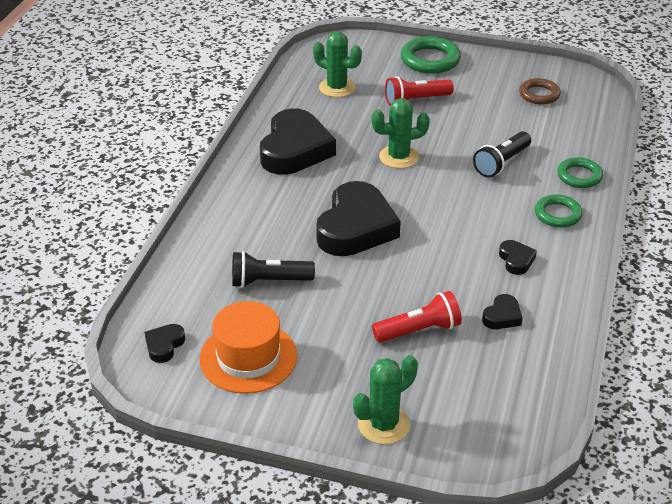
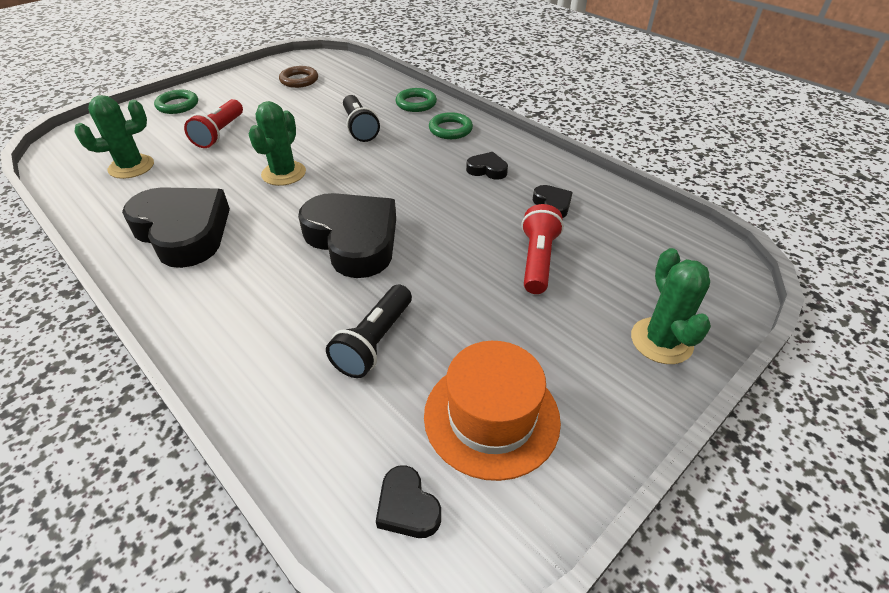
camera: 60 degrees left, 5 degrees up
(430, 60) = (177, 105): green ring -> green ring, size x0.65

